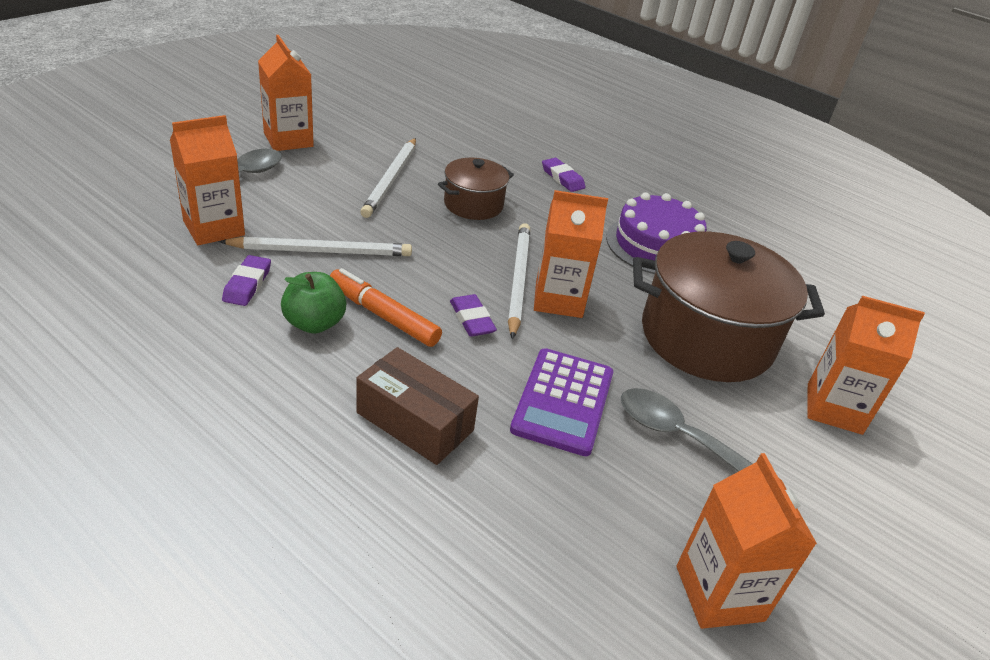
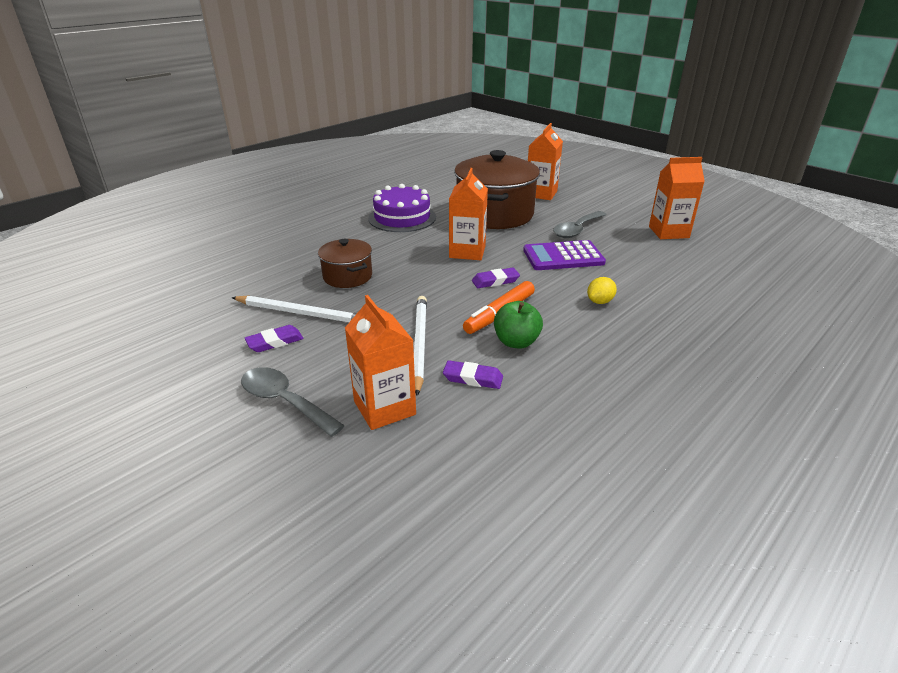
camera: 80 degrees left, 5 degrees down
(288, 140) = (204, 376): orange carton -> none
(415, 421) = (600, 301): brown box -> yellow lemon
(518, 280) = (448, 264): white pencil -> none
(562, 178) = (310, 240): purple eraser -> purple eraser (275, 342)
(563, 401) = (563, 257): purple calculator -> purple calculator turned 150 degrees clockwise

